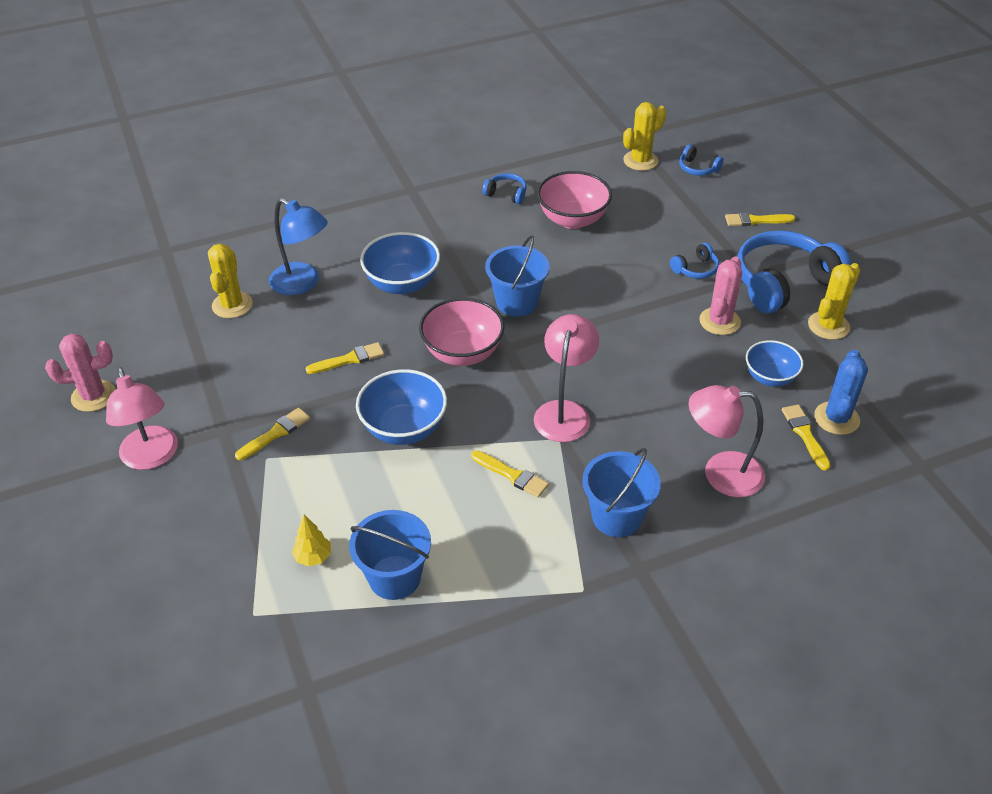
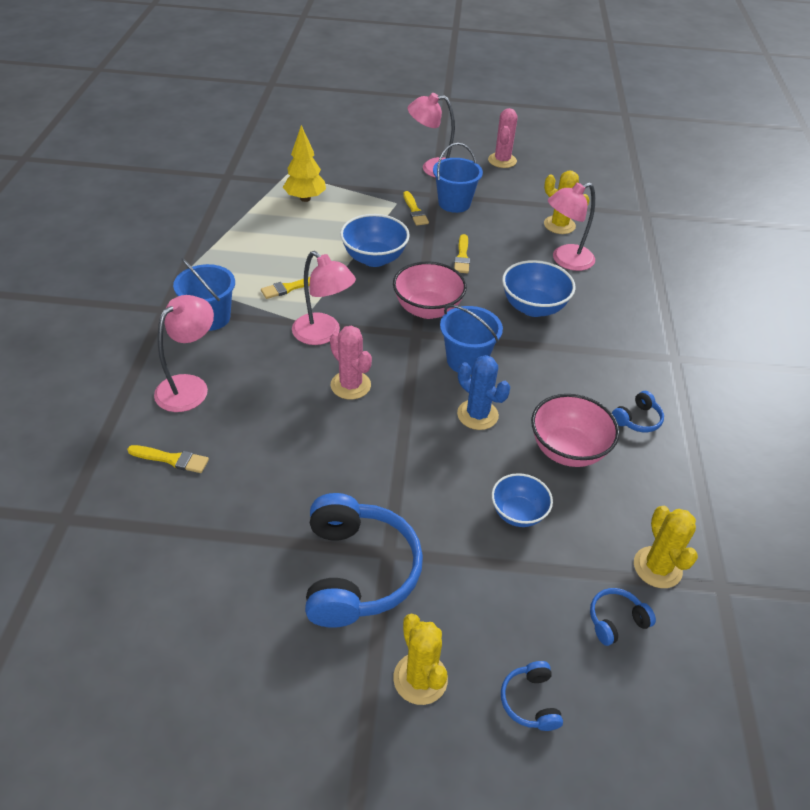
camera: 115 degrees right, 0 degrees up
(302, 283) = (565, 260): blue lamp -> pink lamp
(313, 557) = (305, 198): yellow tree -> yellow tree, size x1.74
(394, 577) = (262, 219): blue bucket -> blue bucket (454, 203)
(695, 269) = (429, 507): blue headphones -> blue headphones (530, 701)
(719, 321) = (343, 482): pink cactus -> pink cactus (350, 385)
(756, 220) = (478, 617): yellow brush -> none
(769, 377) = (248, 475): blue bowl -> blue bowl (518, 513)
(828, 326) = (269, 568): yellow cactus -> yellow cactus (420, 678)
(836, 418) = (165, 492): blue cactus -> blue cactus (477, 415)

